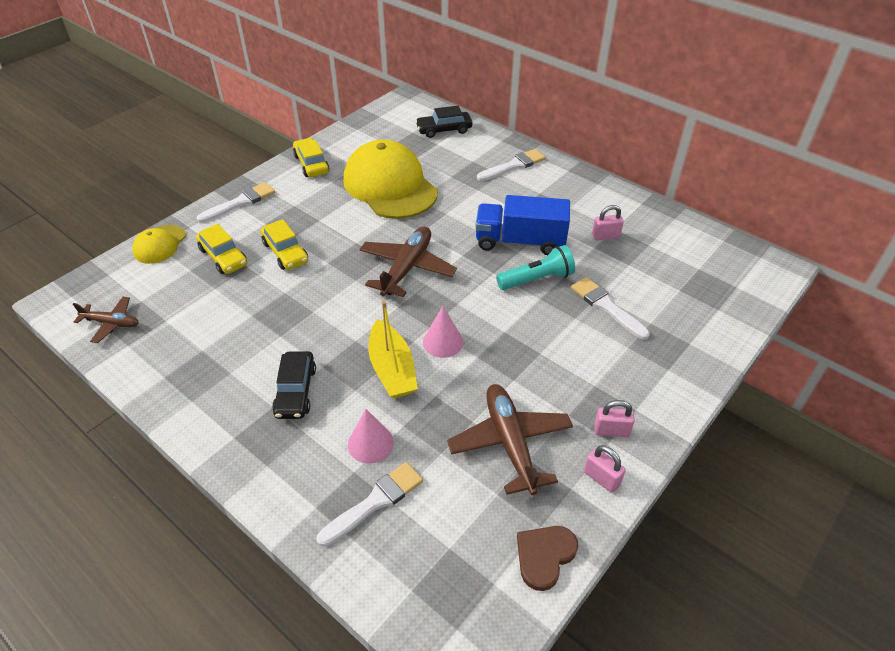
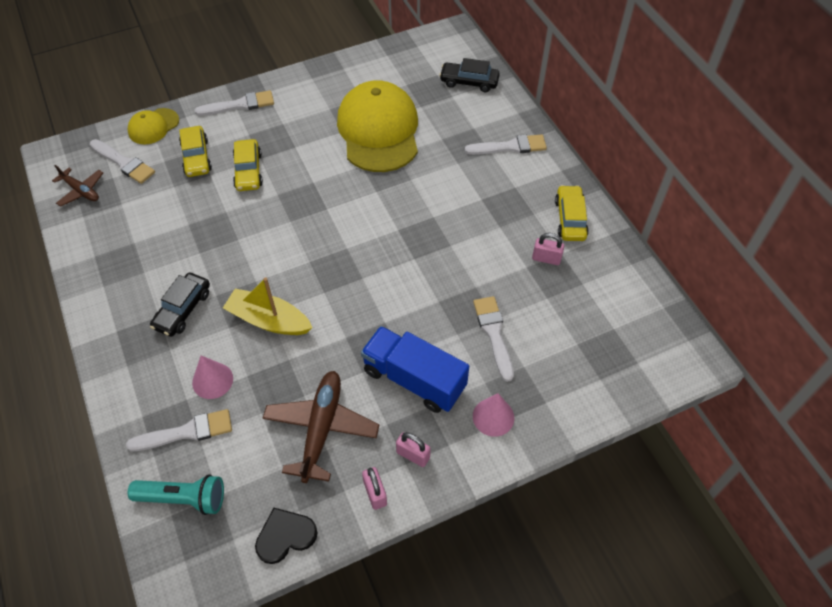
camera: 25 degrees right, 10 degrees up
(146, 284) = (124, 163): none -> white brush
(311, 164) = (323, 82): yellow car -> yellow car (570, 219)
(392, 369) = (269, 320): yellow boat -> yellow boat turned 105 degrees clockwise
(407, 268) = (340, 225): brown plane -> none
(443, 342) = (326, 311): pink cone -> pink cone (493, 417)
(520, 241) = (460, 234): blue truck -> blue truck (414, 379)
(537, 279) = (449, 280): turquoise flashlight -> turquoise flashlight (184, 498)
(544, 556) = (285, 536): brown heart -> black heart

